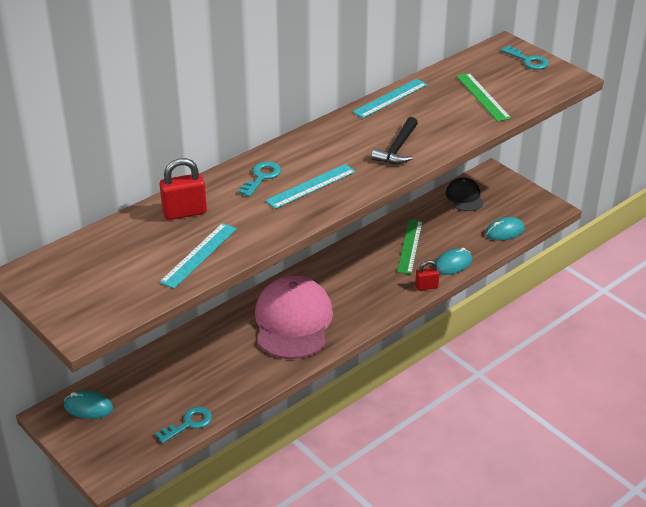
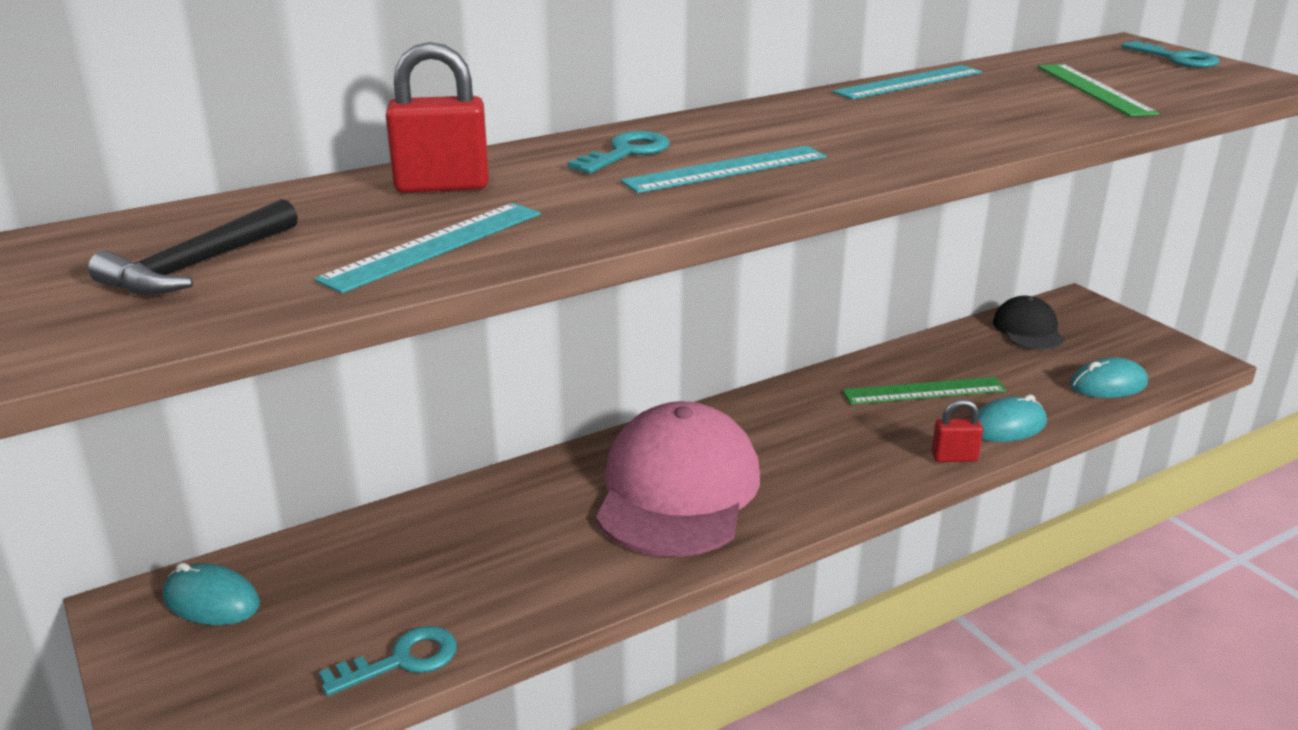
camera: 10 degrees right, 10 degrees down
(397, 148) = (919, 135): black hammer -> black hammer (197, 266)
(410, 246) = (924, 391): green ruler -> green ruler turned 60 degrees clockwise

